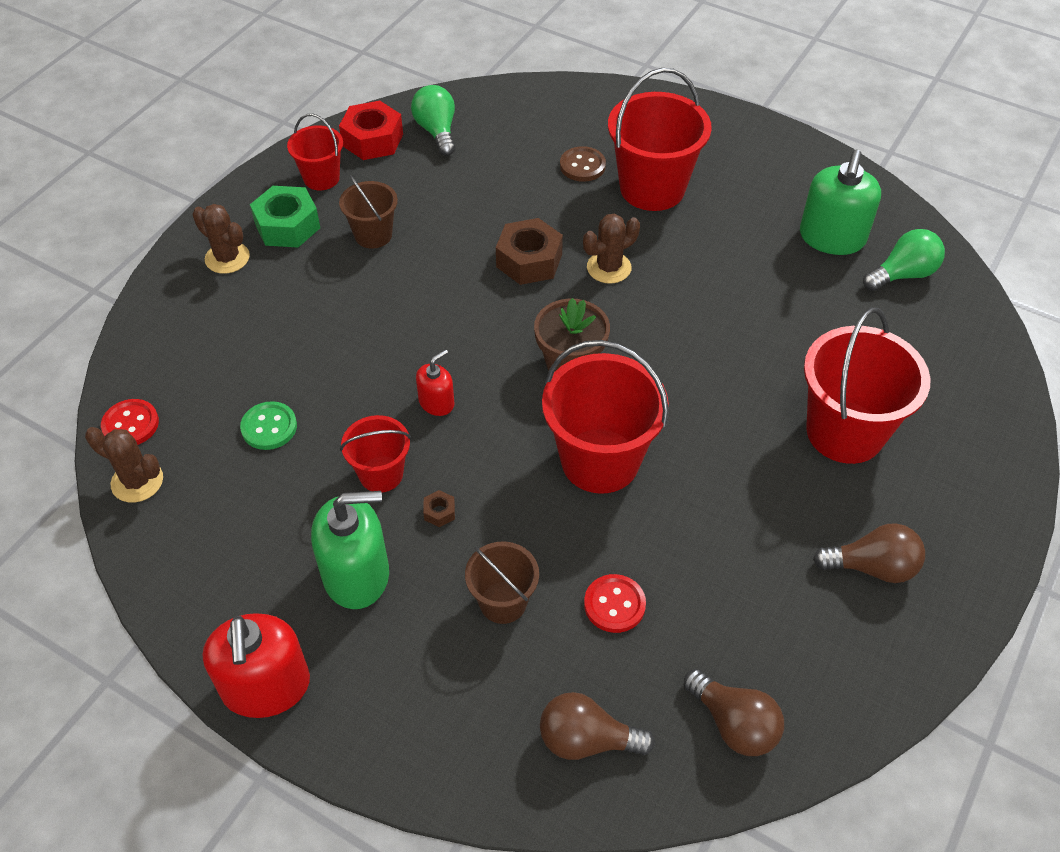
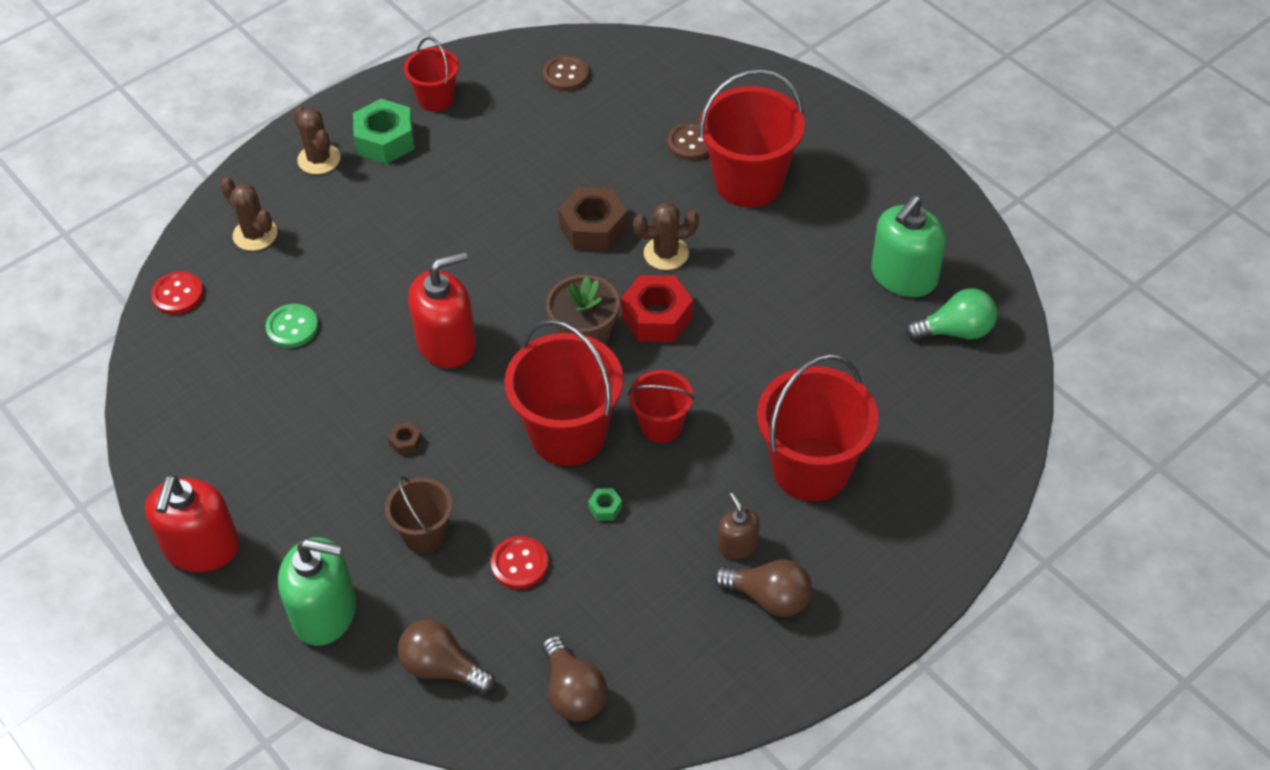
camera: 20 degrees right, 0 degrees up
(137, 481) = (164, 346): brown cactus -> brown cactus (255, 234)
(356, 575) = (312, 476): green soap dispenser -> green soap dispenser (325, 612)
(372, 140) = (500, 70): red nut -> red nut (657, 317)
(373, 235) = (459, 168): brown bucket -> none
(381, 474) = (370, 395): red bucket -> red bucket (661, 425)
(436, 402) = (447, 343): red soap dispenser -> red soap dispenser, size x1.89
(437, 131) = (566, 75): green light bulb -> brown button
(671, 523) = (605, 508): none -> green nut
(816, 523) = (737, 545): none -> brown soap dispenser

